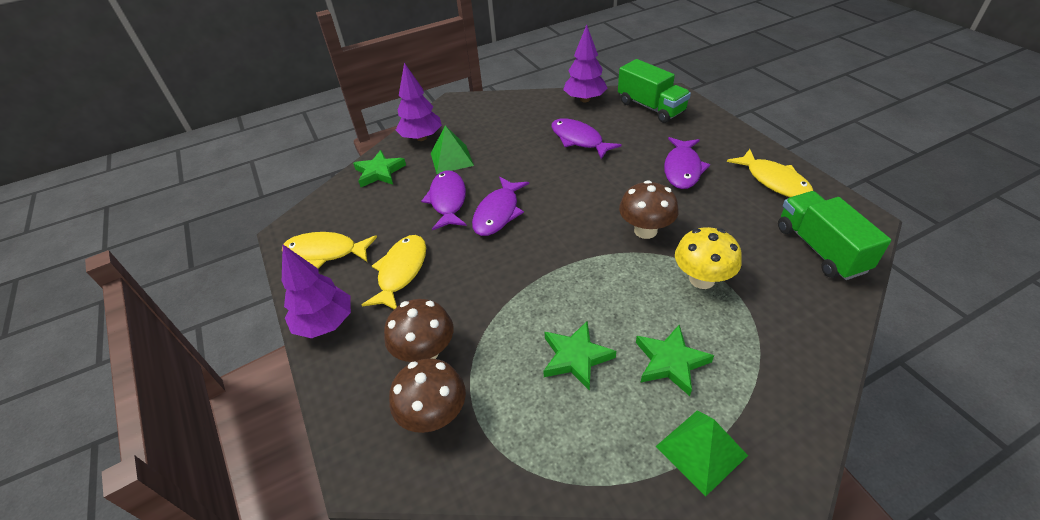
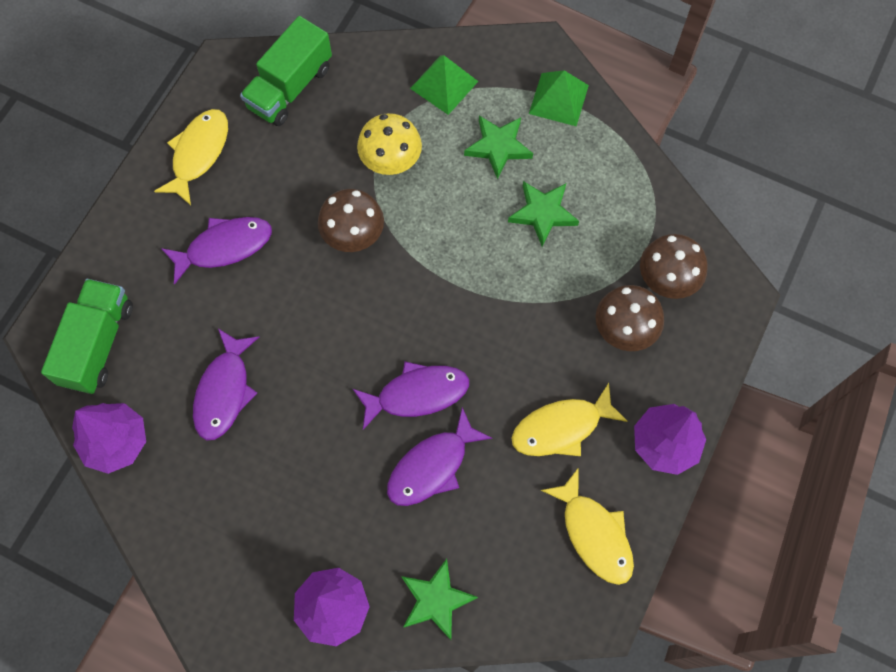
camera: 130 degrees left, 25 degrees up
(451, 159) = (355, 525): green pyramid -> green pyramid (444, 85)

